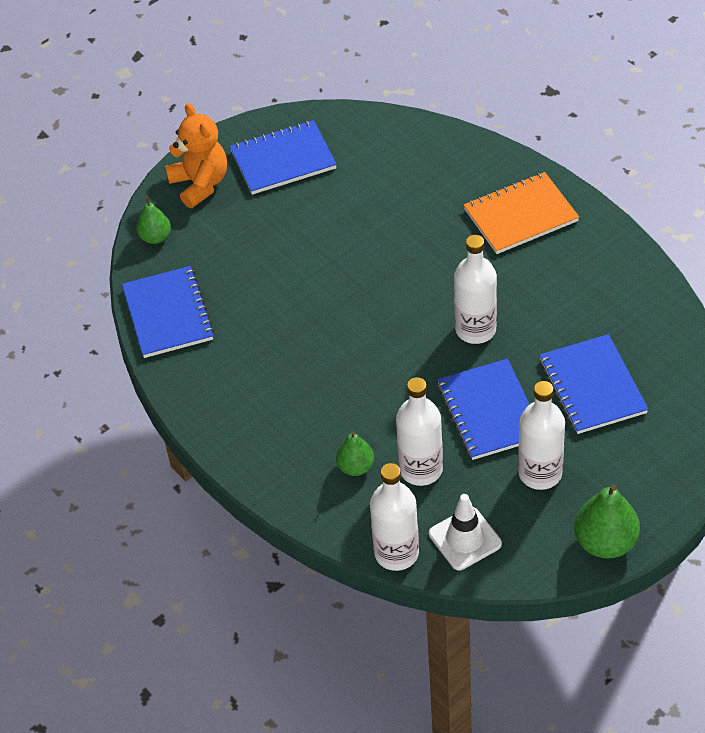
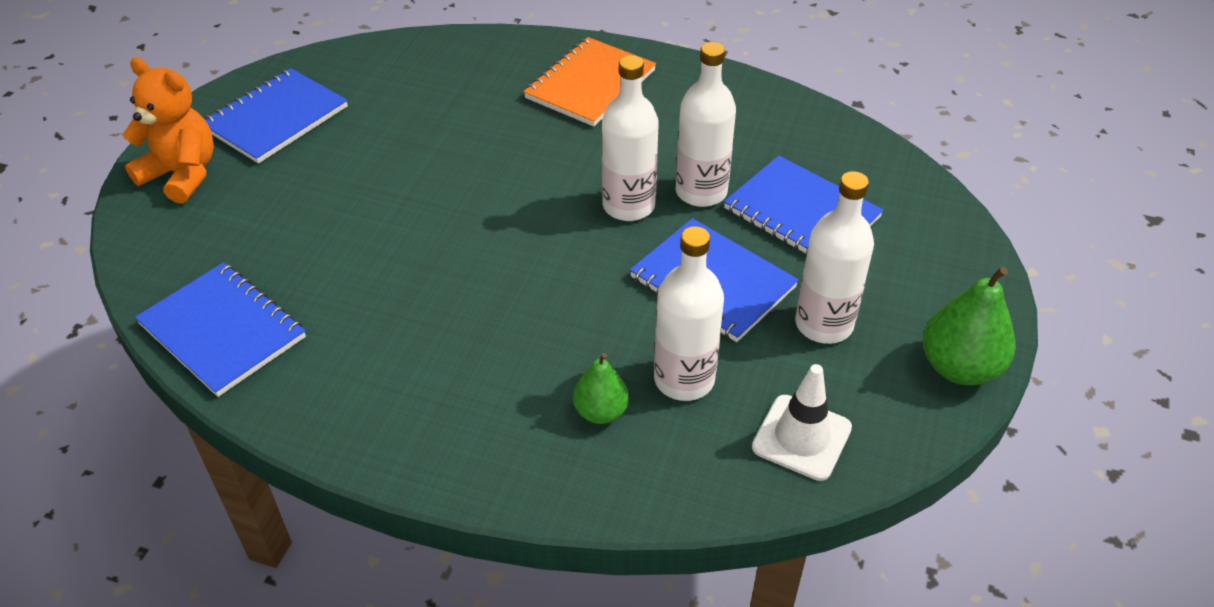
camera: 35 degrees left, 5 degrees down
(155, 237) = (153, 250): green pear -> none
(396, 553) = (733, 495): white bottle -> white bottle (701, 192)

